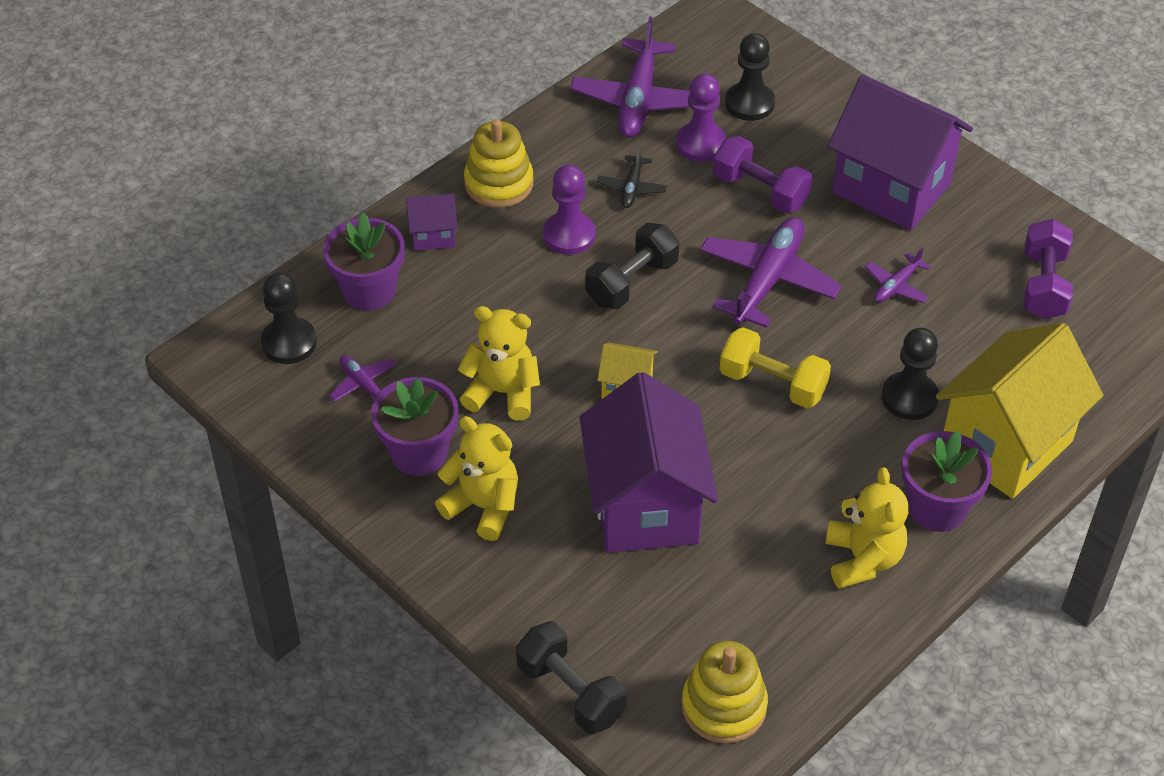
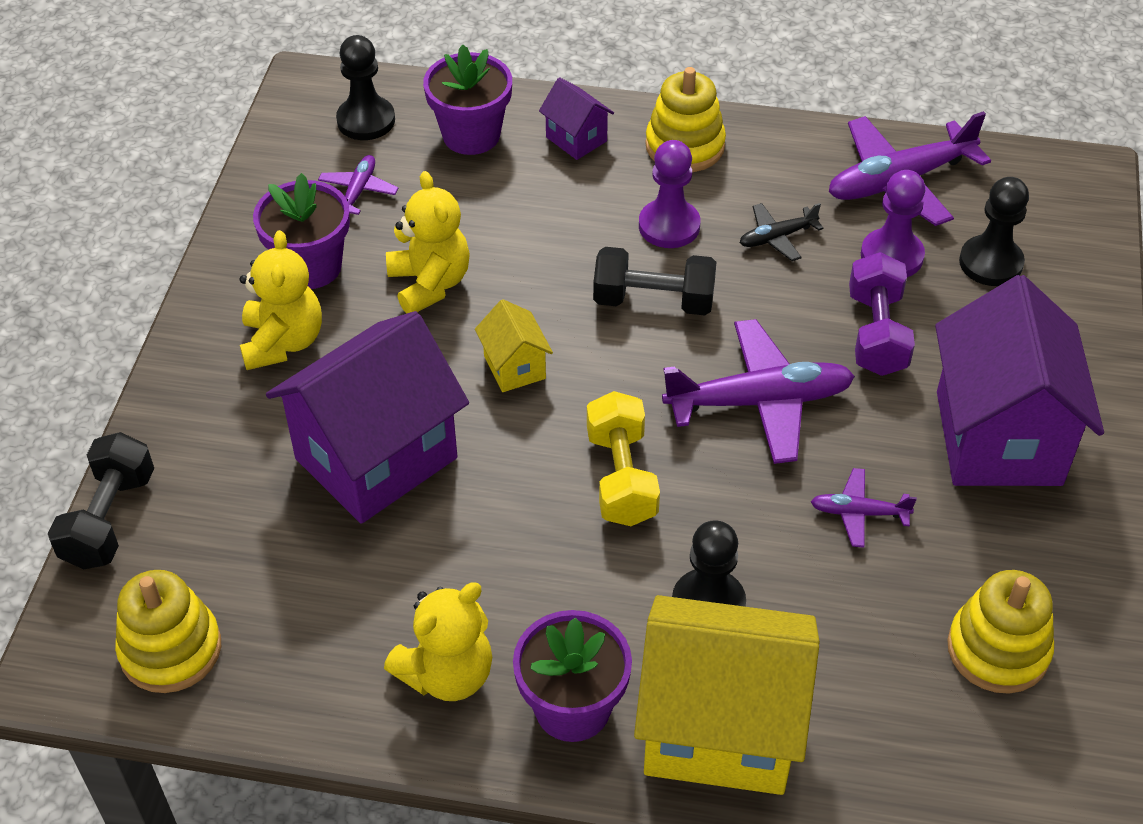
camera: 55 degrees right, 0 degrees up
(1043, 285) = (998, 650): purple dumbbell -> yellow stacking toy

